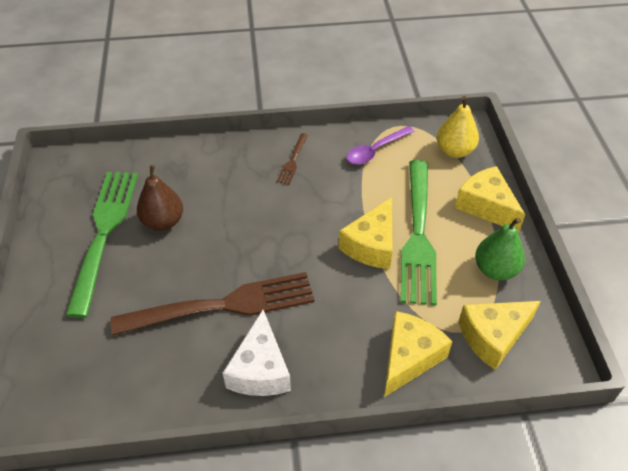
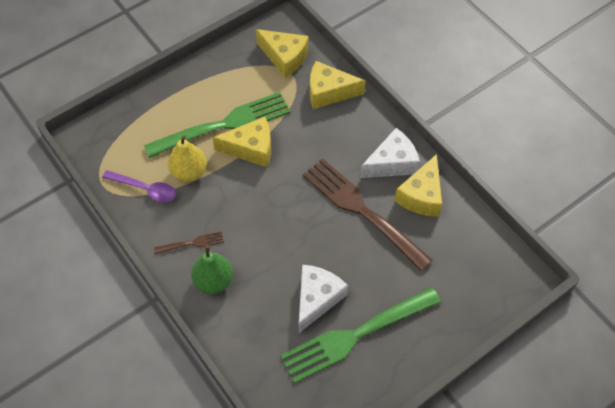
camera: 120 degrees left, 10 degrees up
(163, 222) = (317, 299): brown pear -> white cheese
(454, 151) = (116, 135): yellow pear -> yellow pear (189, 172)
(486, 206) = (169, 95): yellow cheese -> yellow cheese (421, 195)
(495, 270) = (229, 72): green pear -> green pear (213, 281)

